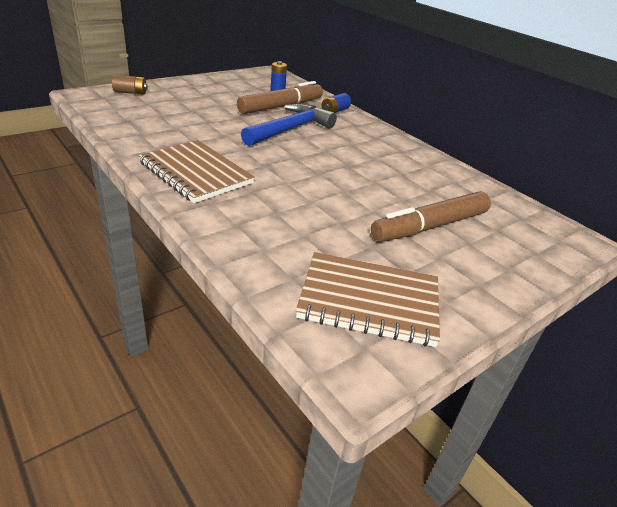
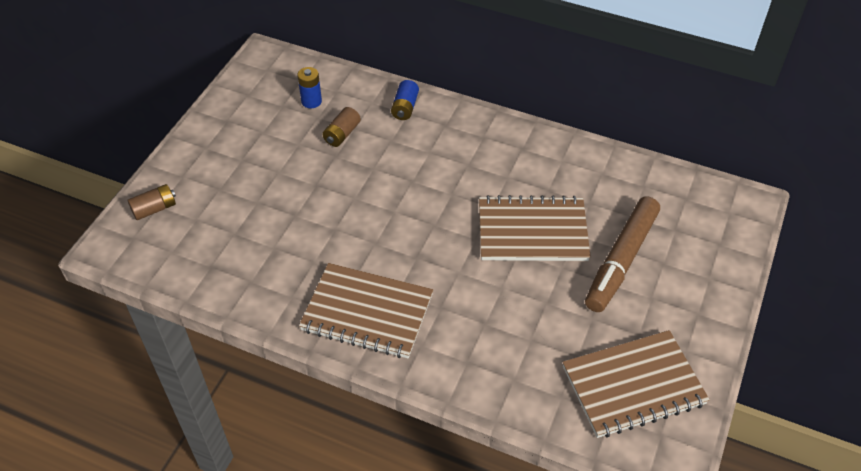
camera: 25 degrees left, 15 degrees up
(280, 106) = (342, 134): brown marker -> brown battery
(290, 129) = (389, 176): blue hammer -> none
(368, 186) = (532, 231): none -> brown notebook

